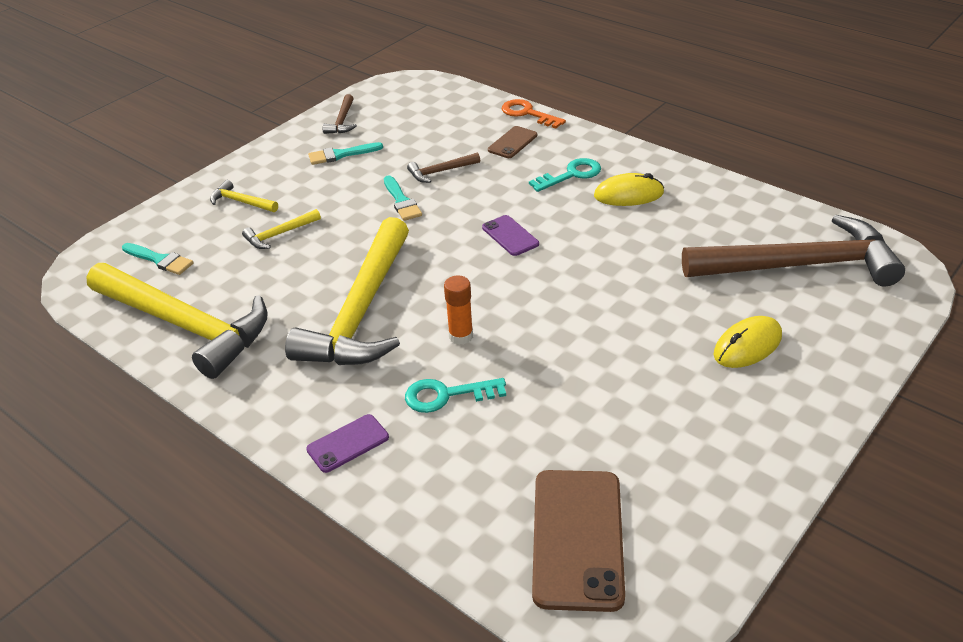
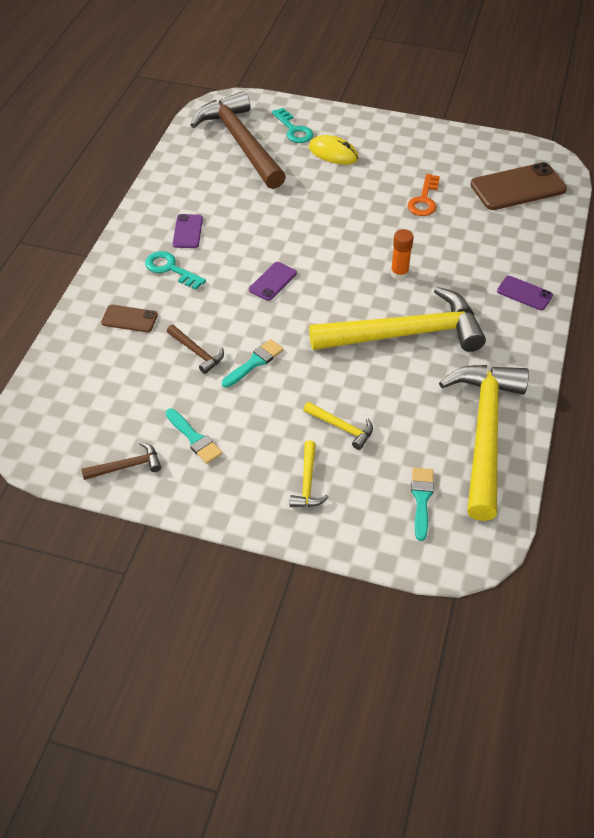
camera: 115 degrees left, 10 degrees up
(446, 395) = (456, 263): turquoise key -> turquoise key (294, 130)
(527, 113) = (71, 323): orange key -> orange key (424, 200)
(628, 195) = (187, 231): yellow mouse -> purple phone

